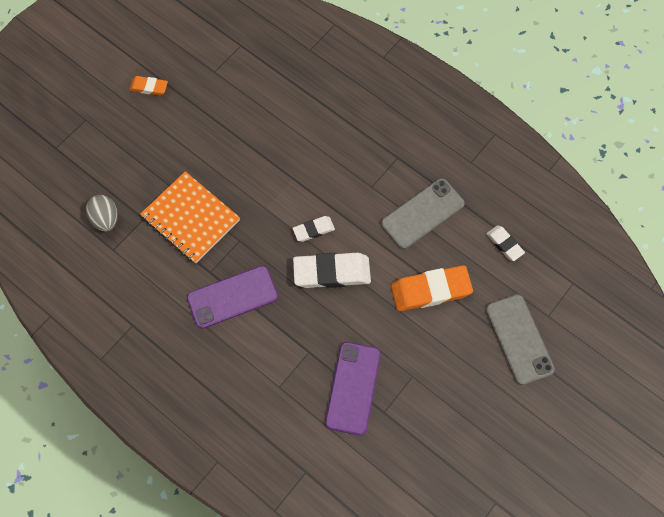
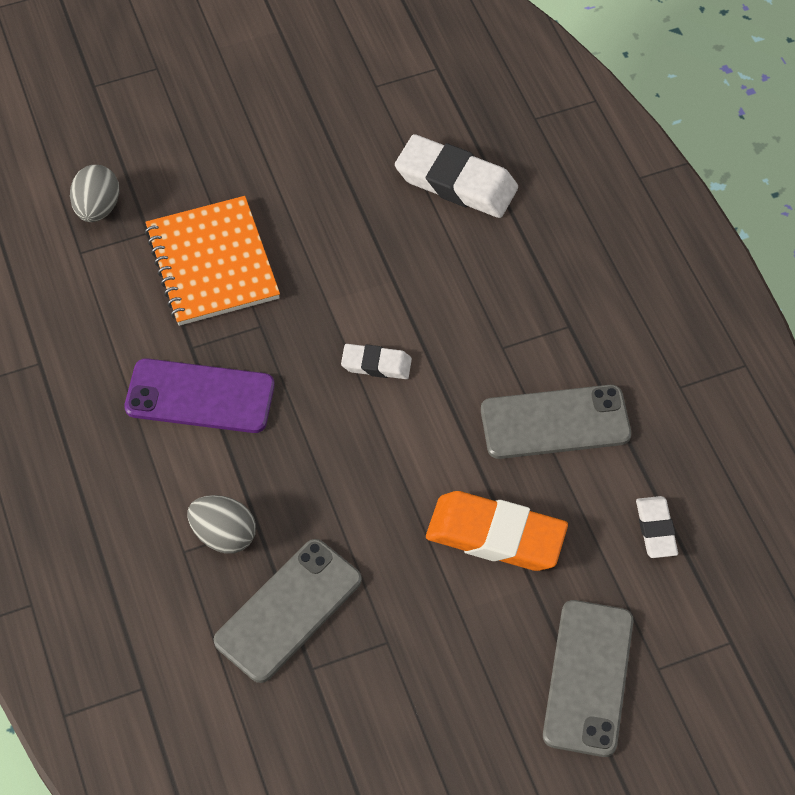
camera: 30 degrees right, 10 degrees down
(149, 87) = (271, 66): orange eraser -> none
(294, 366) = (224, 535): none -> grey egg
(332, 272) = (364, 435): white eraser -> white eraser (456, 182)
(353, 388) = (288, 610): purple phone -> grey phone

